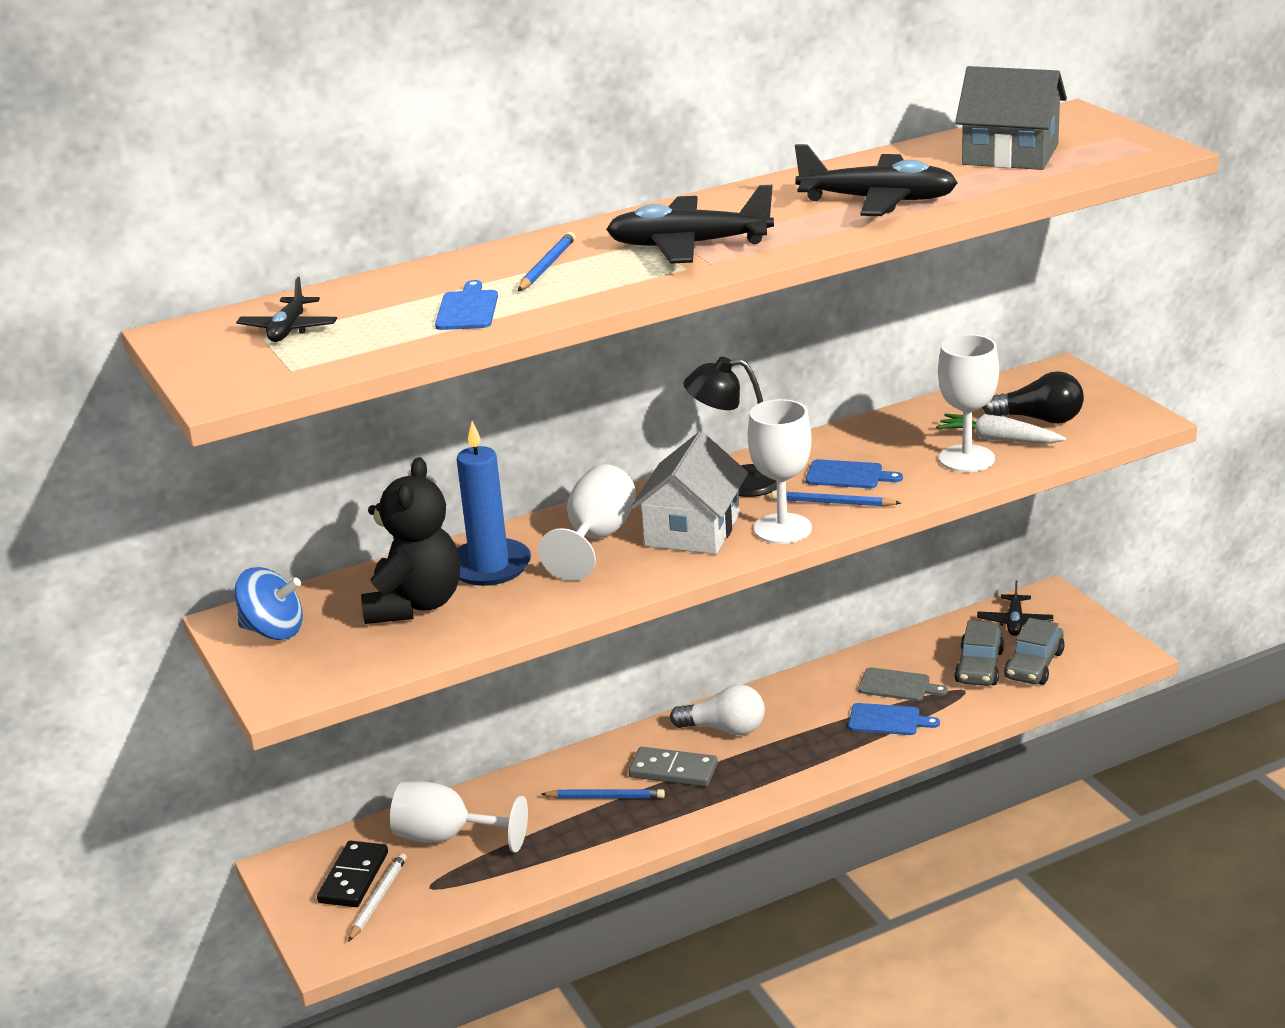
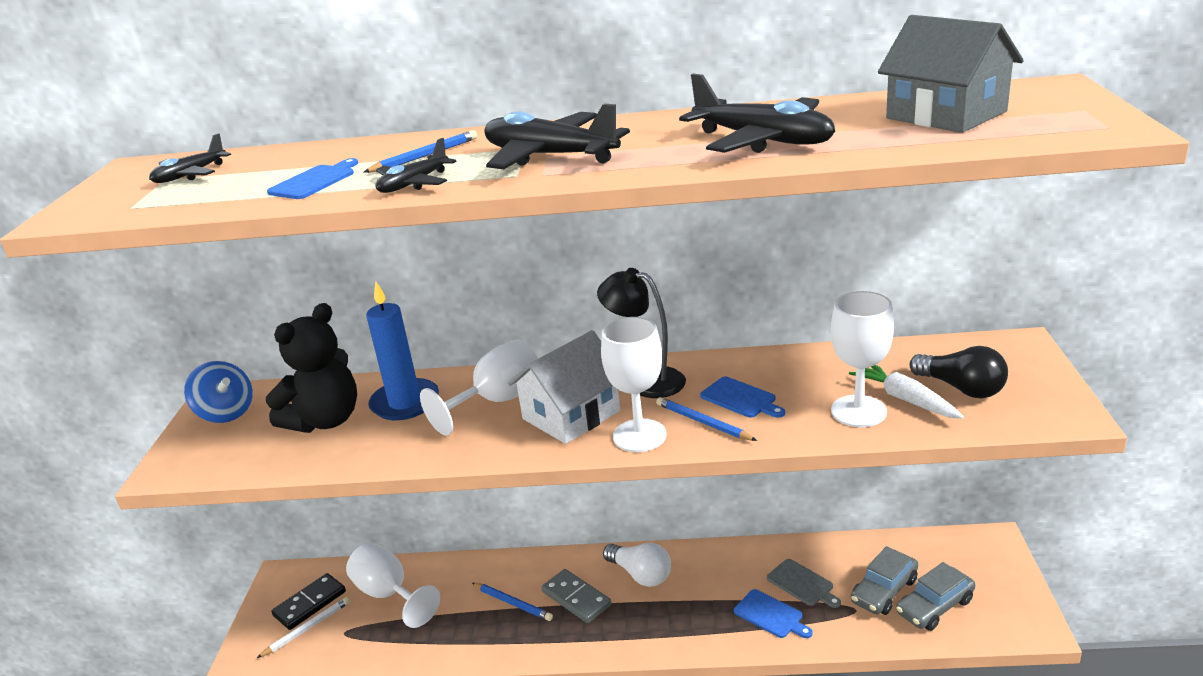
camera: 30 degrees right, 0 degrees up
(1014, 622) = (945, 556): black plane -> black plane (414, 184)

